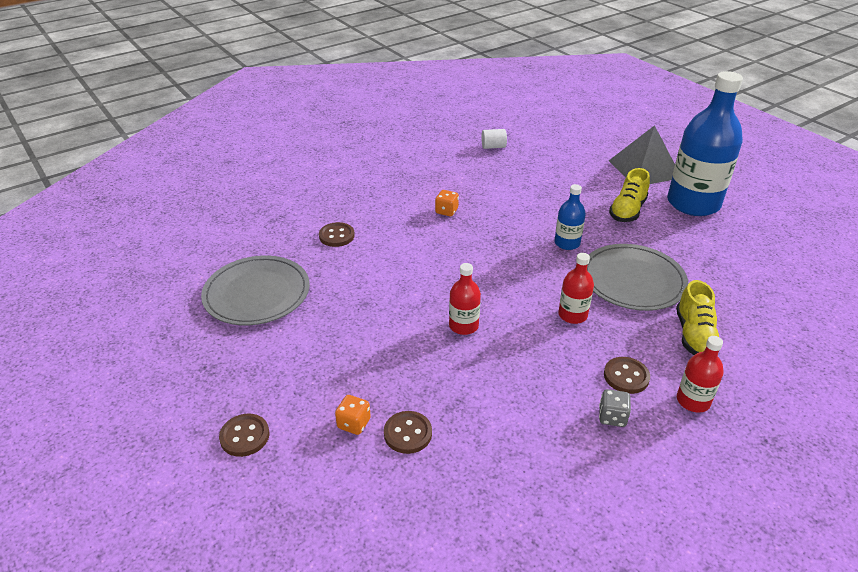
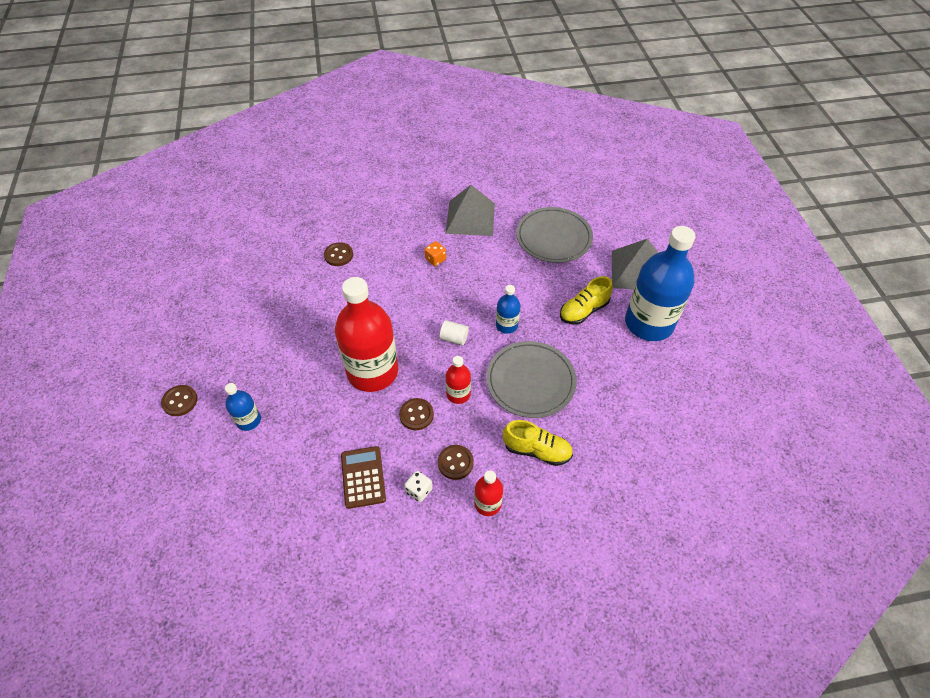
camera: 25 degrees right, 15 degrees up
(257, 294) = (253, 289): grey plate -> grey plate (553, 237)
(354, 423) = (249, 420): orange dice -> blue bottle
(407, 433) = (276, 443): brown button -> brown button (416, 415)
(452, 170) = (470, 218): none -> grey pyramid
(463, 326) = (372, 371): red bottle -> red bottle, size x2.18
(493, 147) = (522, 203): white cylinder -> white cylinder (454, 338)
(540, 428) = (363, 477): none -> brown calculator
(612, 417) = (419, 490): grey dice -> white dice
(694, 335) = (537, 450): yellow shoe -> yellow shoe turned 105 degrees counterclockwise

